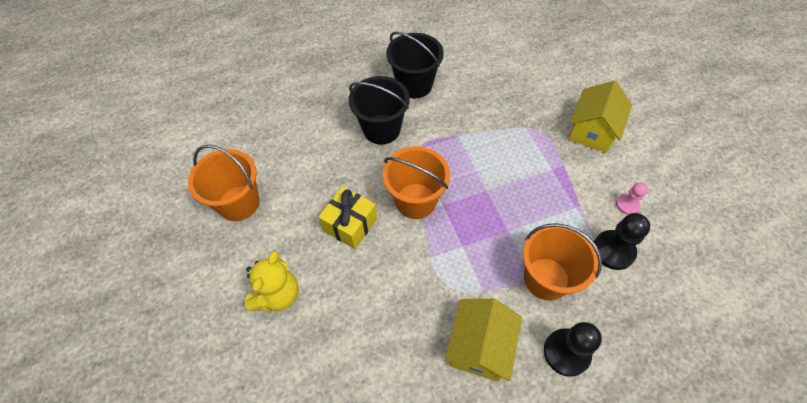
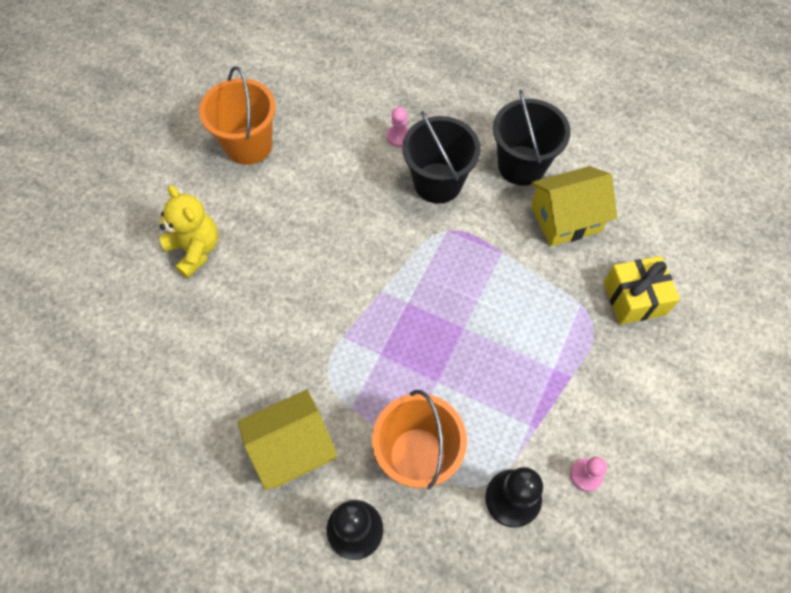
camera: 45 degrees right, 5 degrees up
(278, 295) = (195, 249): yellow teddy bear -> yellow teddy bear turned 105 degrees counterclockwise
(329, 123) = (399, 136): none -> pink pawn
(350, 225) = (311, 245): yellow gift -> yellow gift (634, 298)
(415, 201) = (389, 276): orange bucket -> none
(592, 131) = (649, 373): yellow house -> yellow house (565, 218)

